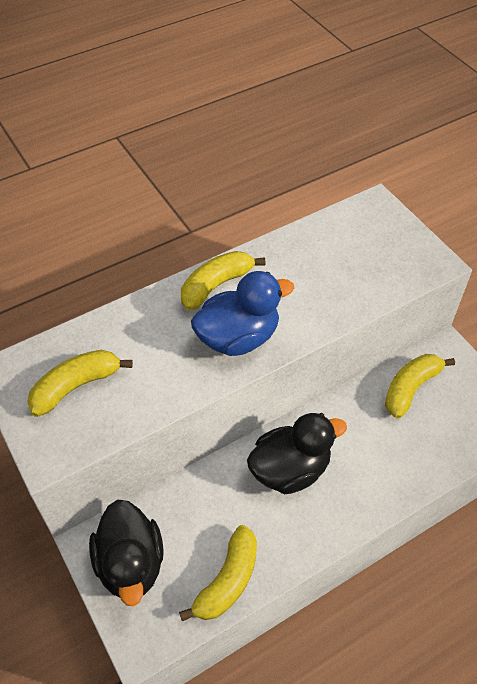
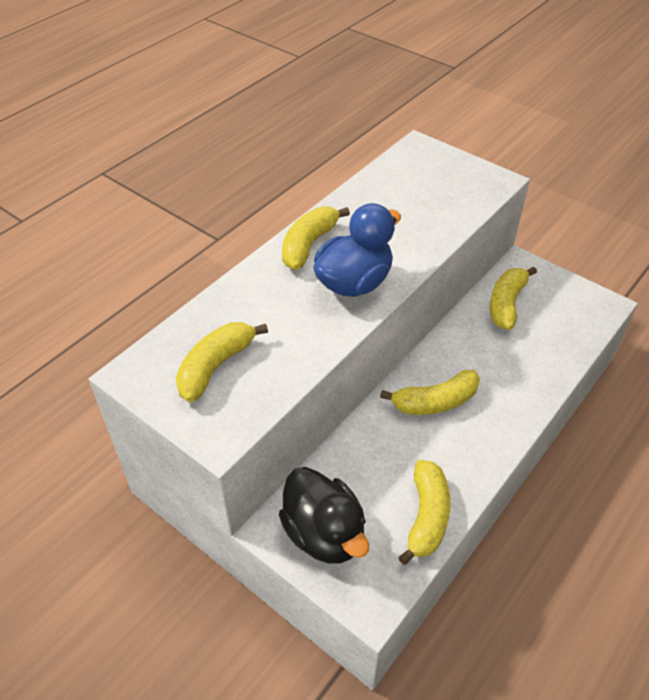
camera: 20 degrees left, 5 degrees down
(290, 469) = (435, 402): black duck -> yellow banana

